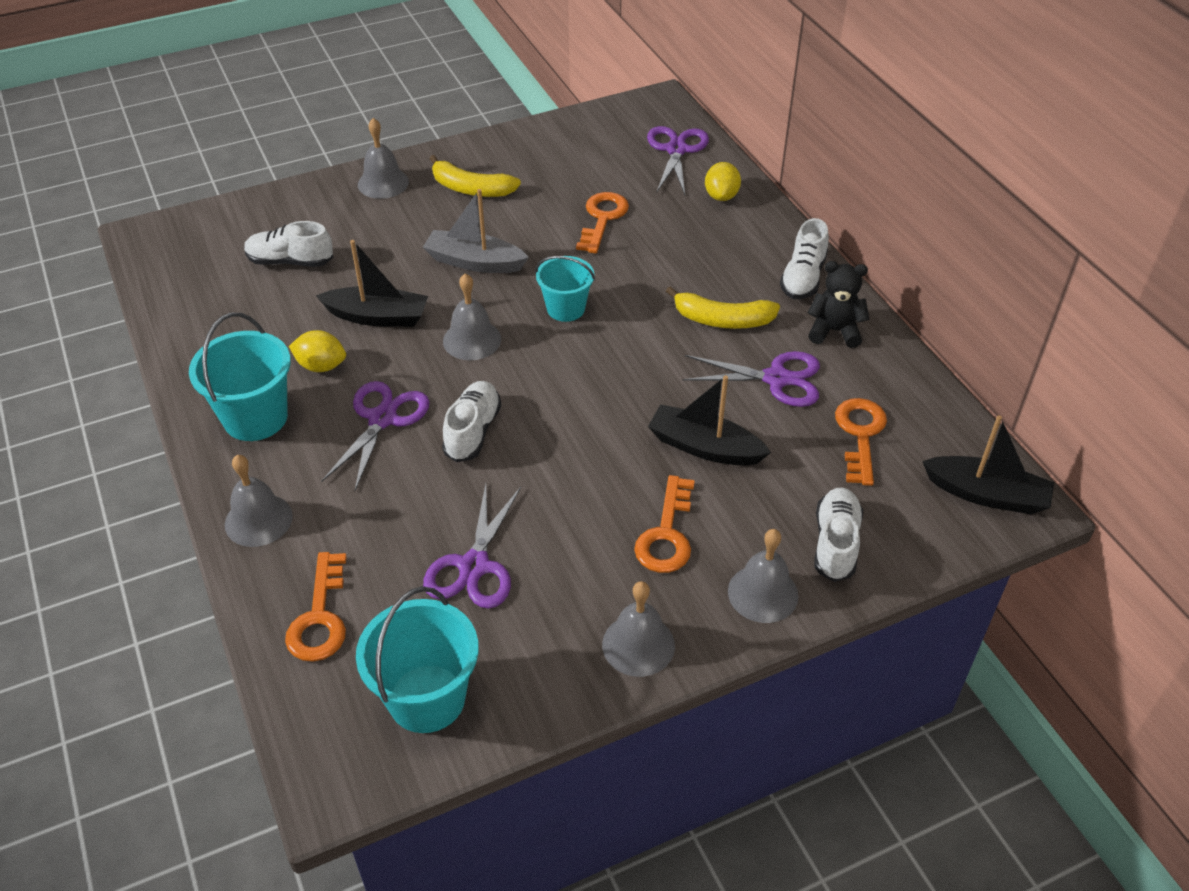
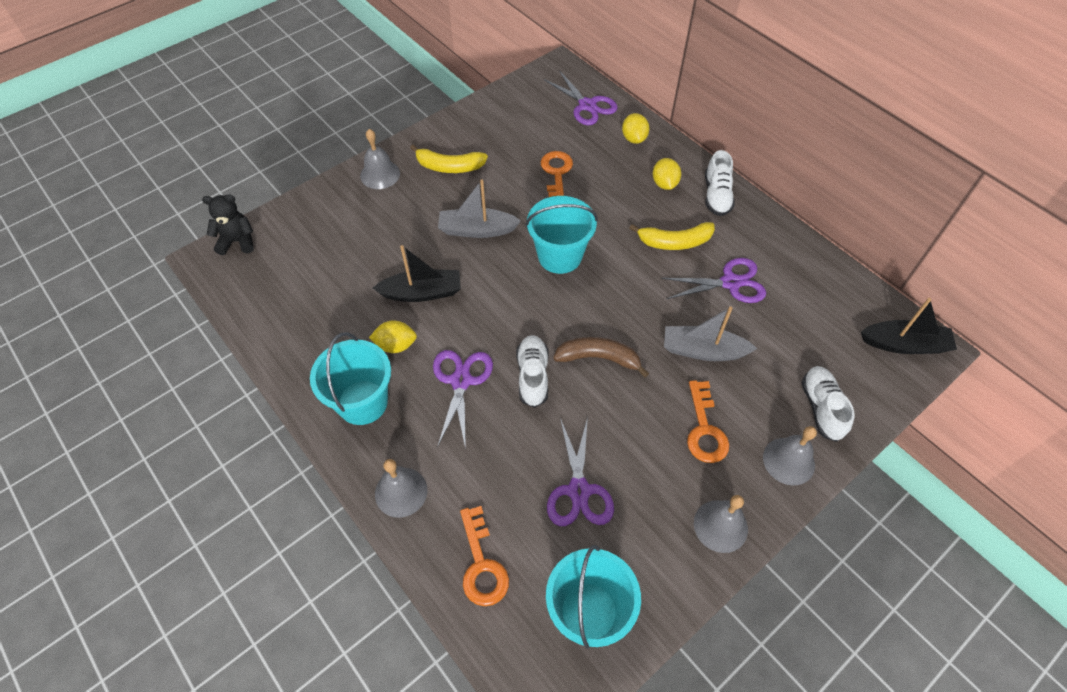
camera: 15 degrees left, 10 degrees up
(290, 261) = (335, 258): white shoe -> none
(472, 340) = (501, 297): grey bell -> none
(565, 429) = (599, 358): none -> brown banana
(566, 309) = (560, 256): turquoise bucket -> turquoise bucket, size x1.53
(676, 150) = (587, 105): purple scissors -> purple scissors turned 150 degrees clockwise
(704, 447) = (703, 351): black boat -> grey boat
(739, 253) = (664, 184): none -> yellow lemon
(834, 331) = (754, 235): black teddy bear -> black teddy bear (237, 241)
(860, 435) = (804, 316): orange key -> none

